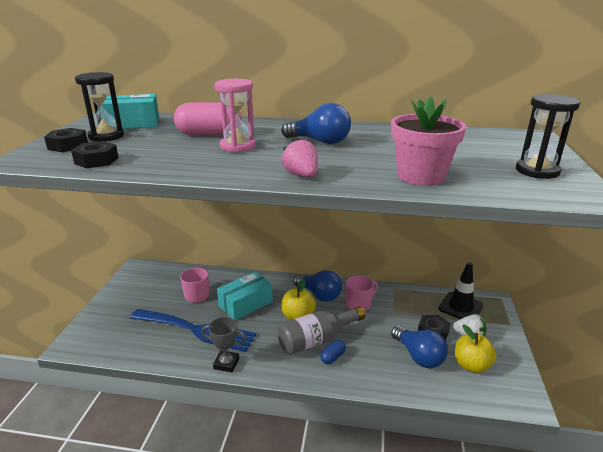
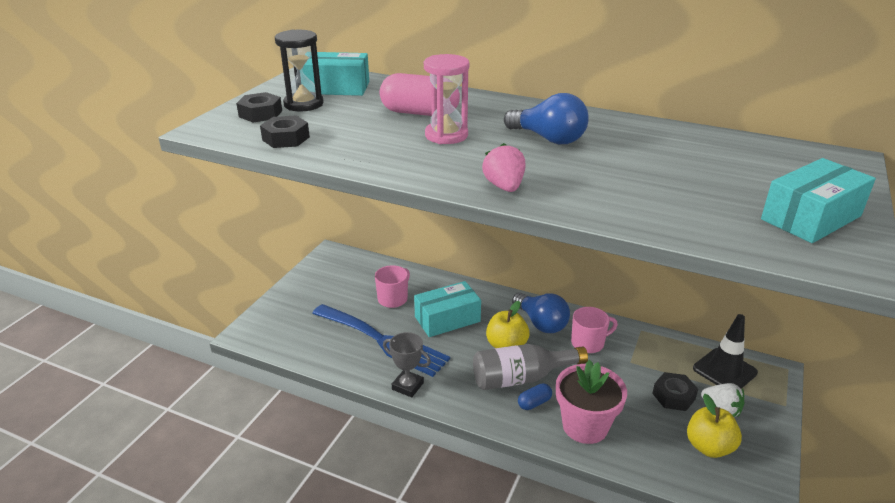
camera: 15 degrees right, 5 degrees up
(419, 356) = (643, 422): blue light bulb -> none
(421, 176) = (649, 206): pink flower pot -> pink flower pot (585, 426)
(537, 171) = (811, 217): black hourglass -> turquoise box

